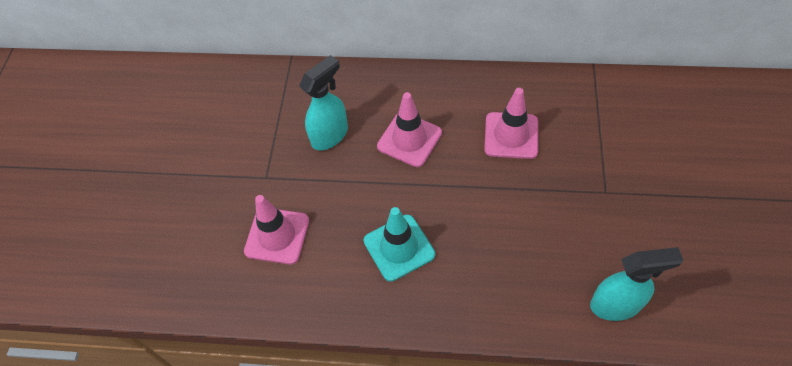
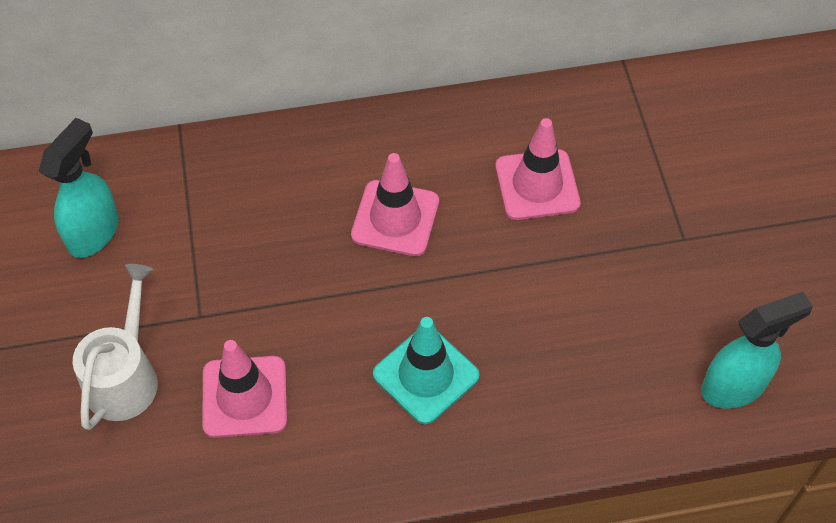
camera: 20 degrees left, 0 degrees up
(208, 206) = (125, 376): none -> white watering can
(330, 135) = (277, 235): turquoise spray bottle -> turquoise spray bottle (94, 232)

